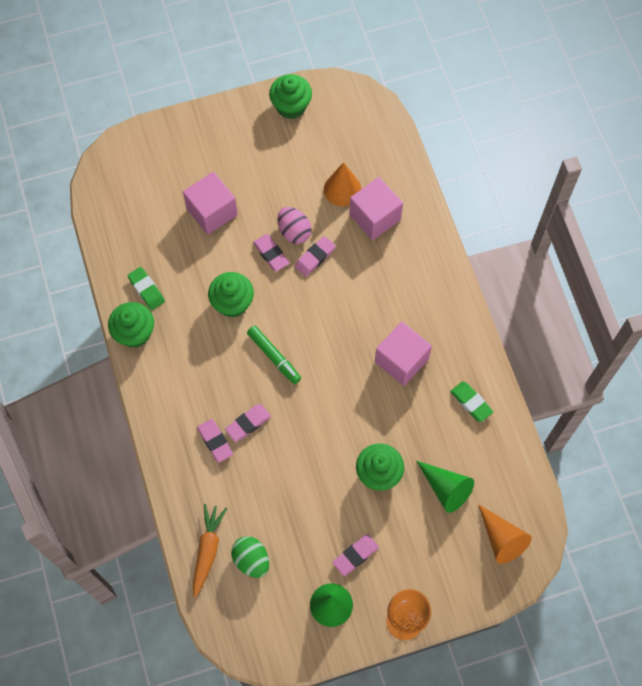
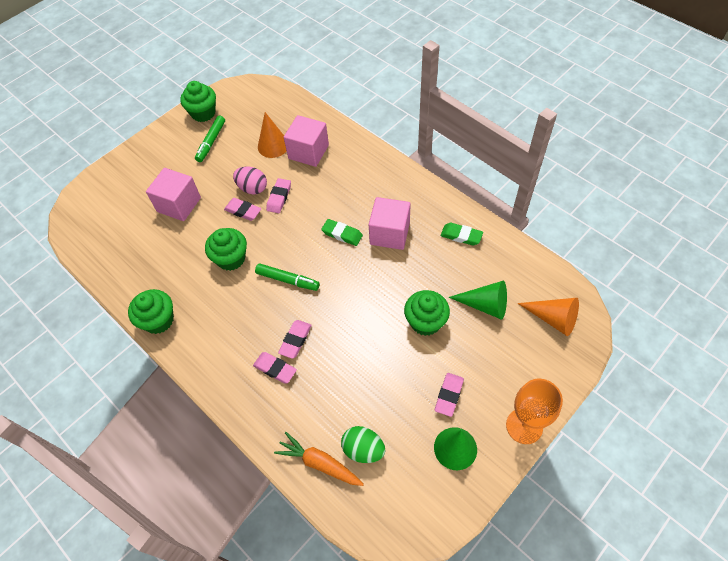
camera: 25 degrees left, 10 degrees down
(146, 290) = (152, 283): green eraser -> green eraser (342, 234)
(207, 550) = (319, 463): orange carrot -> orange carrot turned 45 degrees counterclockwise
(281, 149) = (211, 142): none -> green marker

